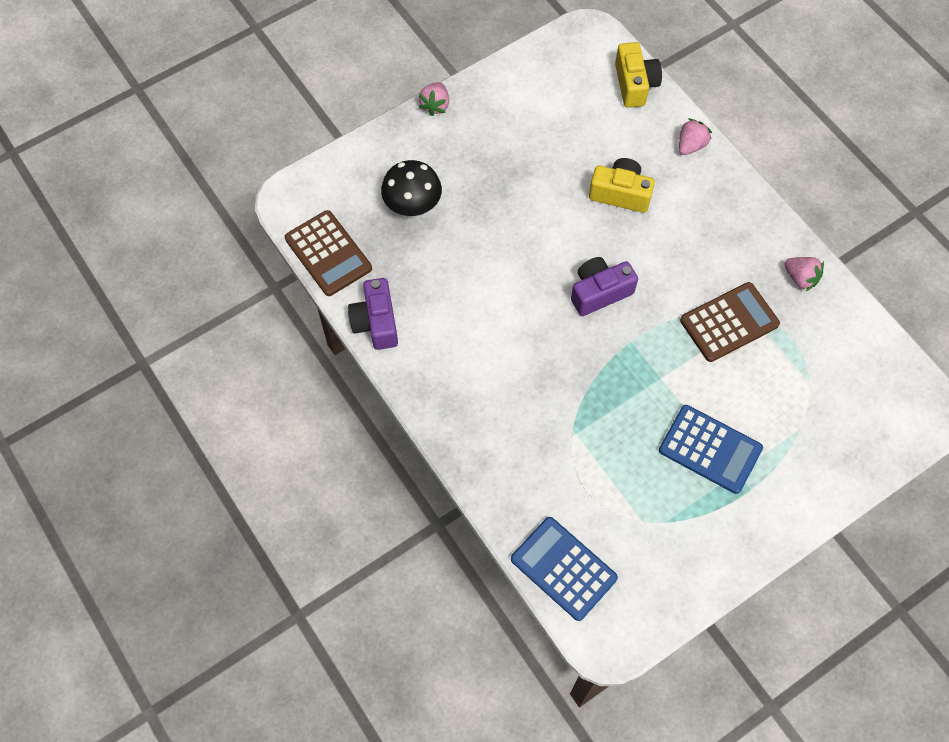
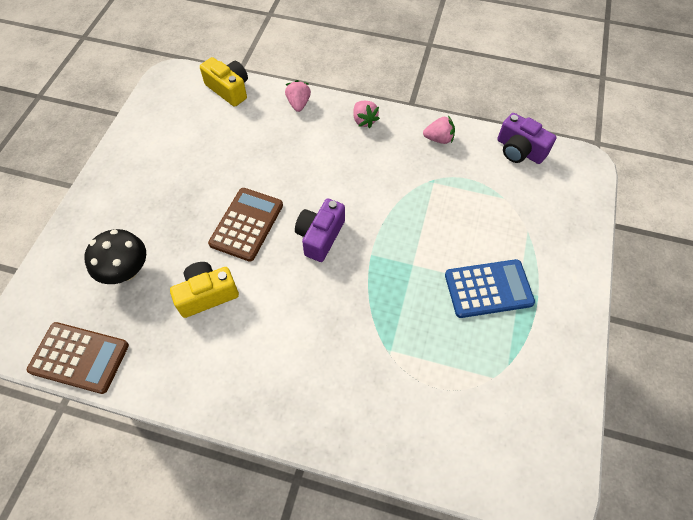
camera: 40 degrees left, 5 degrees down
(376, 322) = (164, 384): purple camera -> purple camera (519, 150)
(435, 105) = (90, 188): pink strawberry -> pink strawberry (364, 120)
(563, 568) = (474, 465): blue calculator -> none
(620, 193) = (278, 162): yellow camera -> yellow camera (207, 294)
(729, 322) = (422, 196): brown calculator -> brown calculator (246, 224)

